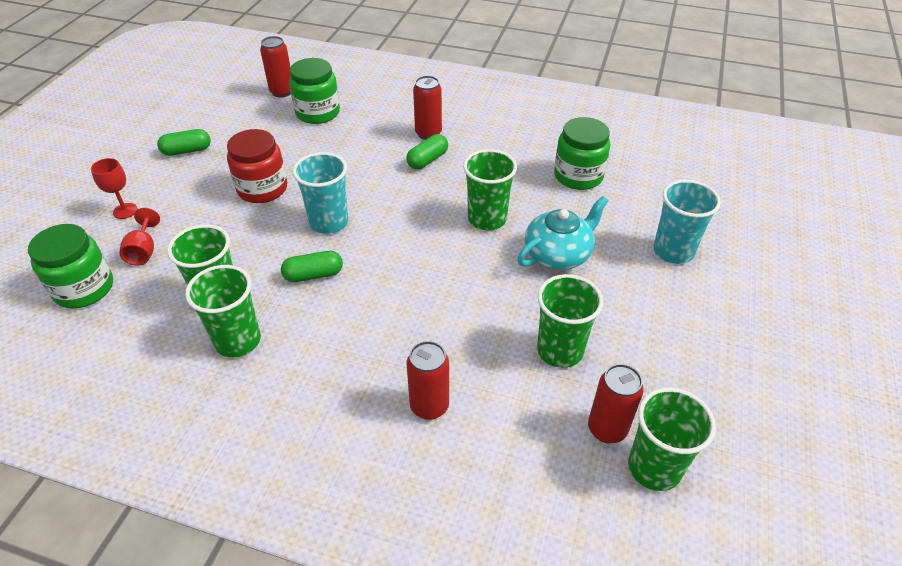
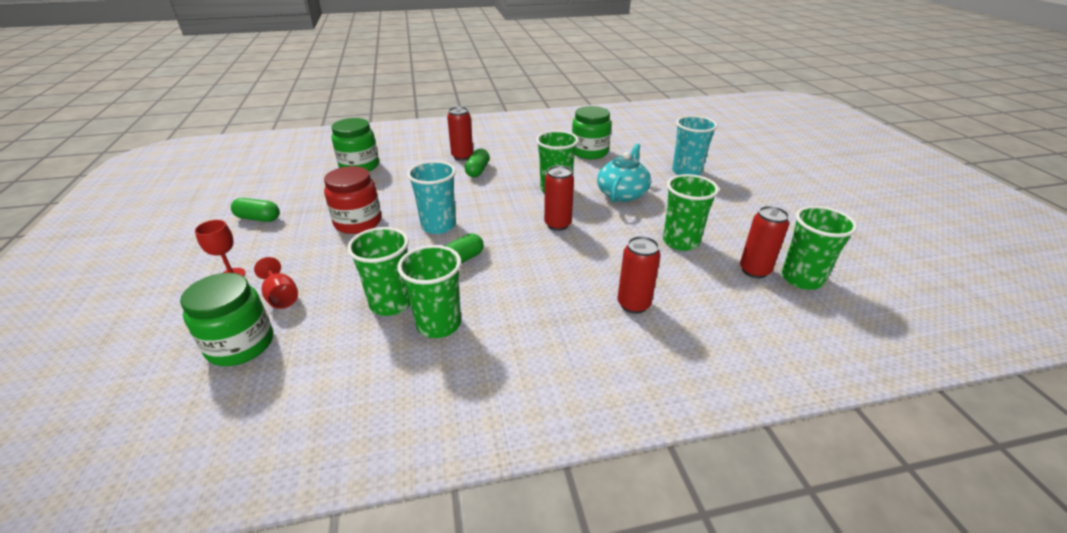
camera: 30 degrees left, 10 degrees down
(187, 151) = (258, 218): green capsule -> green capsule turned 60 degrees clockwise
(282, 92) = (314, 161): red can -> red can (557, 224)

